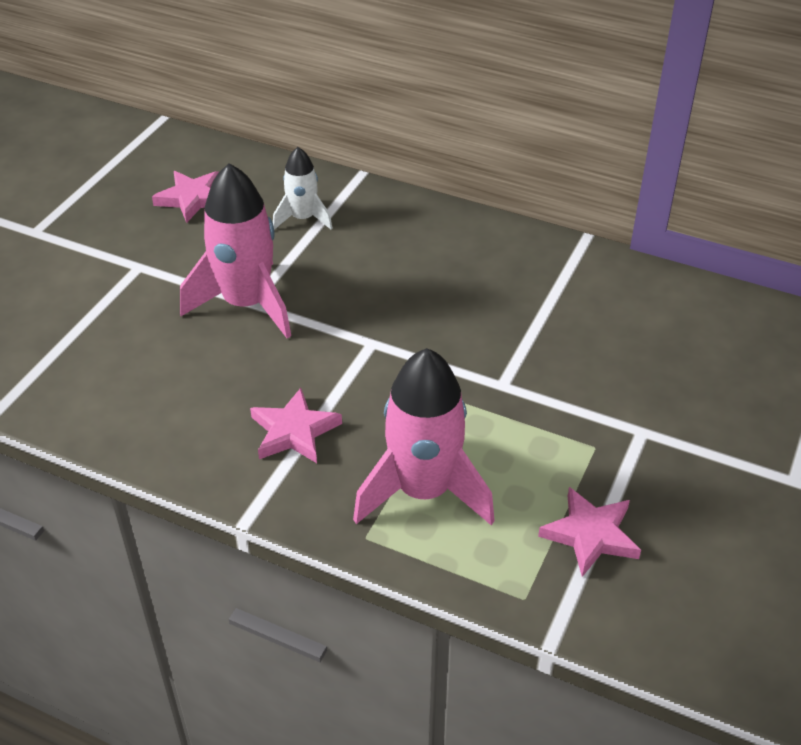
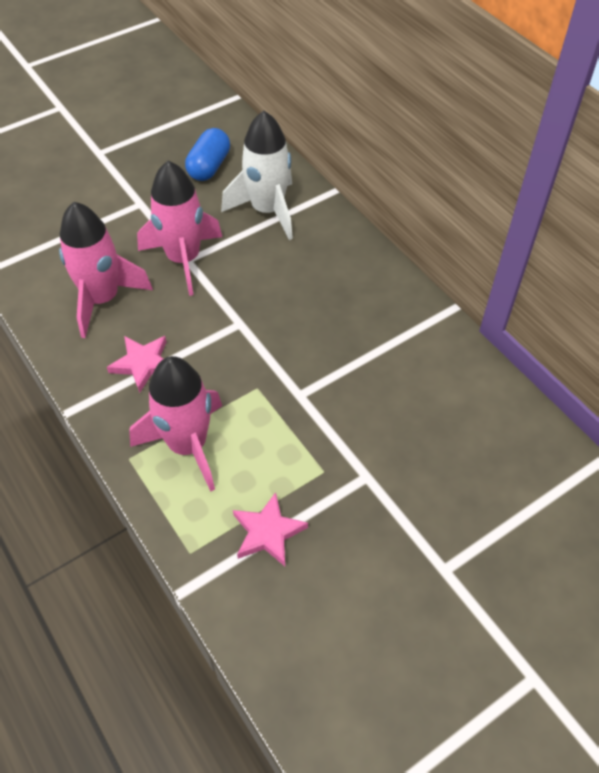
camera: 30 degrees right, 10 degrees up
(180, 384) = (102, 299): none -> pink rocket
(192, 199) = (209, 167): pink star -> blue capsule
(303, 218) = (267, 210): white rocket -> white rocket, size x1.82

